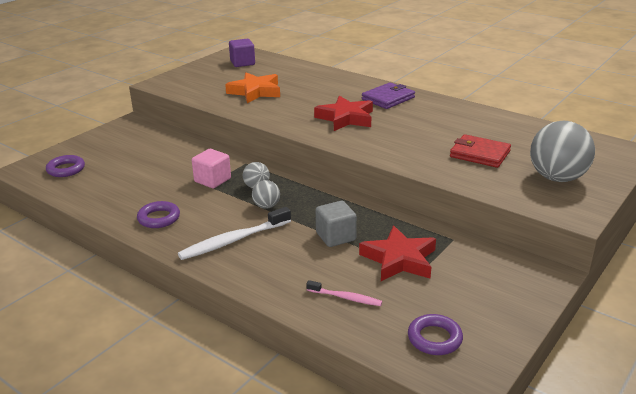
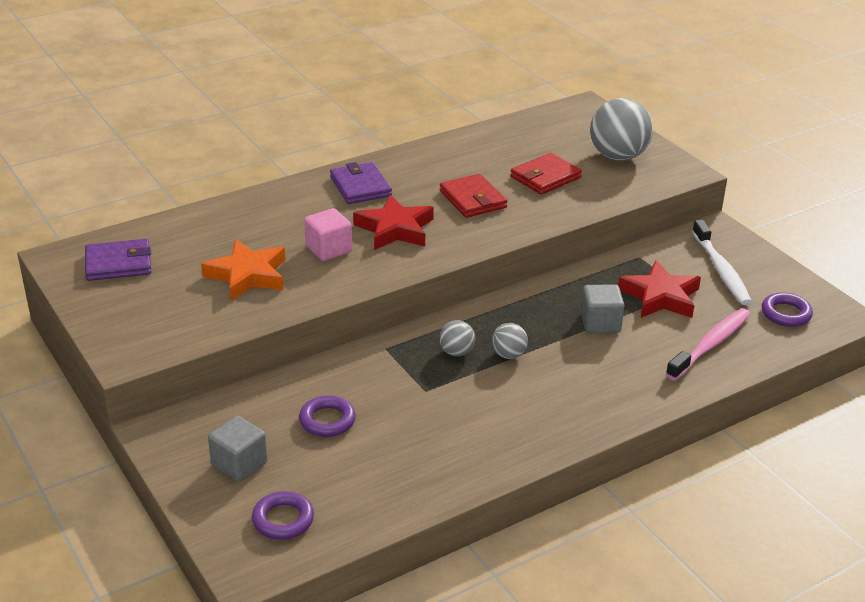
camera: 70 degrees left, 5 degrees up
(111, 147) = (239, 464): none -> grey cube
(159, 218) = (489, 444): purple ring -> purple ring (327, 420)
(212, 180) = (416, 384): pink cube -> pink cube (328, 249)
(233, 240) = (573, 394): white toothbrush -> white toothbrush (721, 270)
(242, 63) = (118, 264): purple cube -> purple wallet
(345, 298) = (710, 344): pink toothbrush -> pink toothbrush, size x1.77
(413, 134) = (473, 199): none -> red wallet

